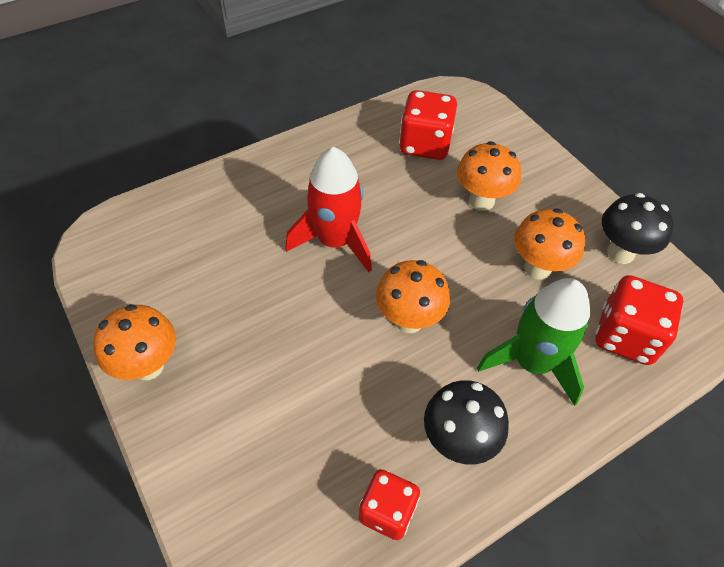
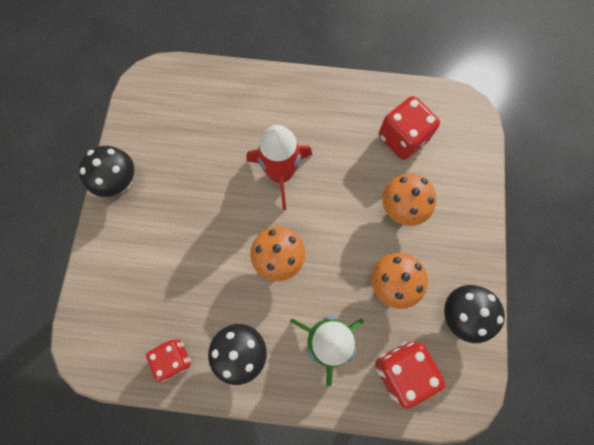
camera: 40 degrees right, 20 degrees up
(148, 366) = (121, 183): orange mushroom -> black mushroom

